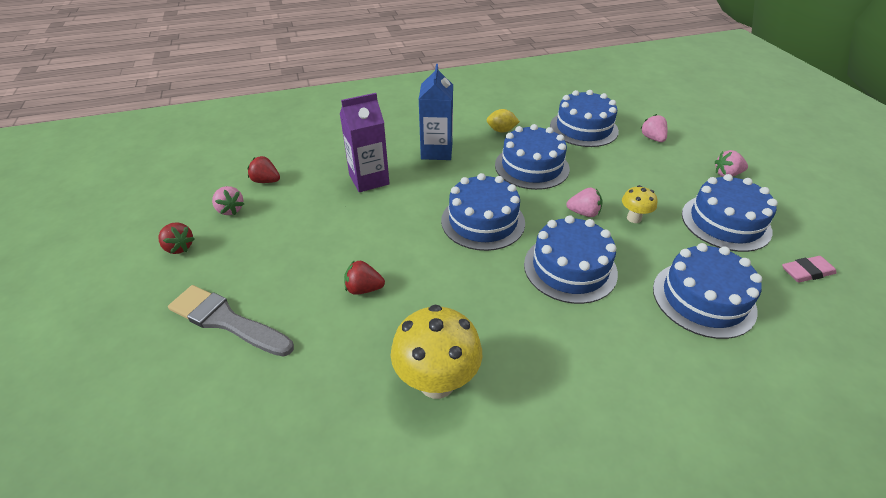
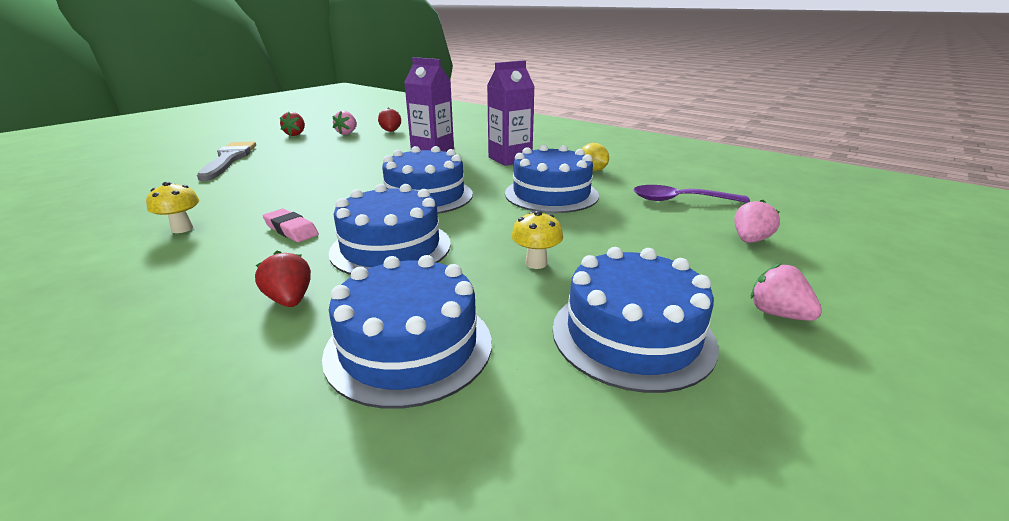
camera: 55 degrees right, 15 degrees down
(364, 289) = (288, 181): red strawberry -> red strawberry (290, 300)
(436, 151) = (510, 159): blue carton -> purple carton
(437, 382) = (182, 229): yellow mushroom -> yellow mushroom, size x0.52
(583, 128) = (680, 200): blue cake -> purple spoon
(583, 213) = (504, 234): pink strawberry -> none
(806, 272) = (601, 459): pink eraser -> pink eraser (291, 230)

